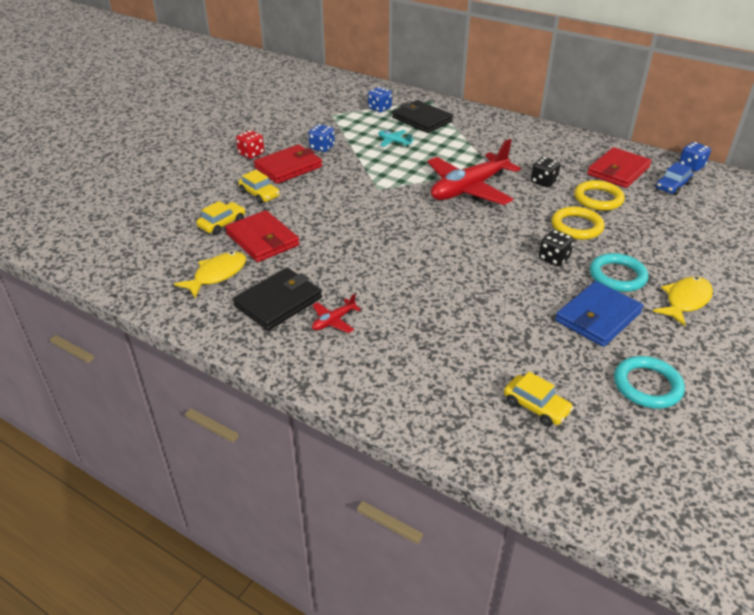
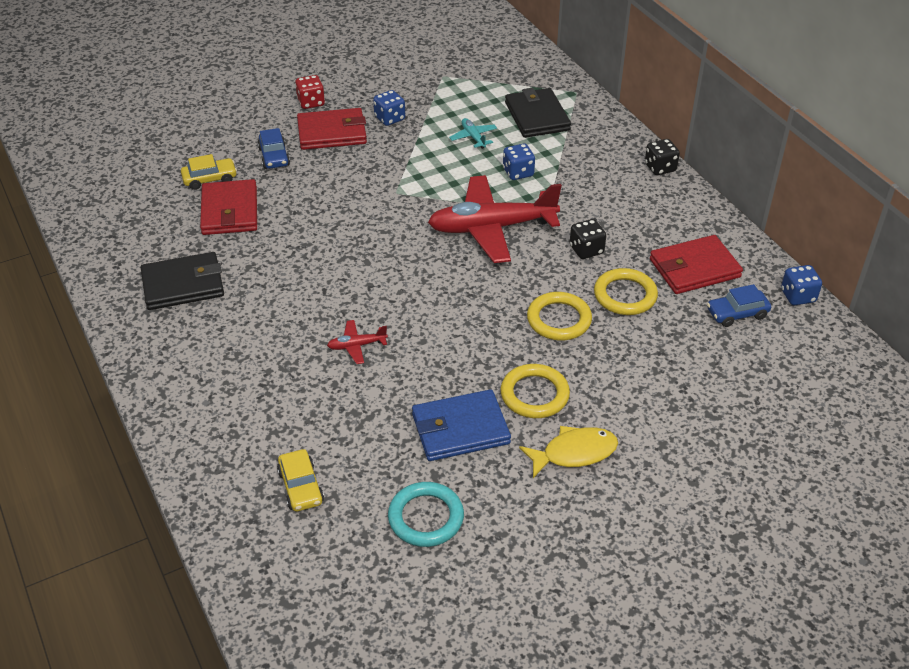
camera: 30 degrees right, 5 degrees up
(217, 275) = (157, 234): yellow fish -> none
(259, 194) = (274, 156): yellow car -> blue car
(333, 321) = (211, 324): red plane -> red plane (357, 346)
(379, 108) = (504, 85): blue dice -> blue dice (518, 172)
(554, 258) = (490, 347): black dice -> black dice (660, 168)
(617, 276) = (534, 394): turquoise ring -> yellow ring

